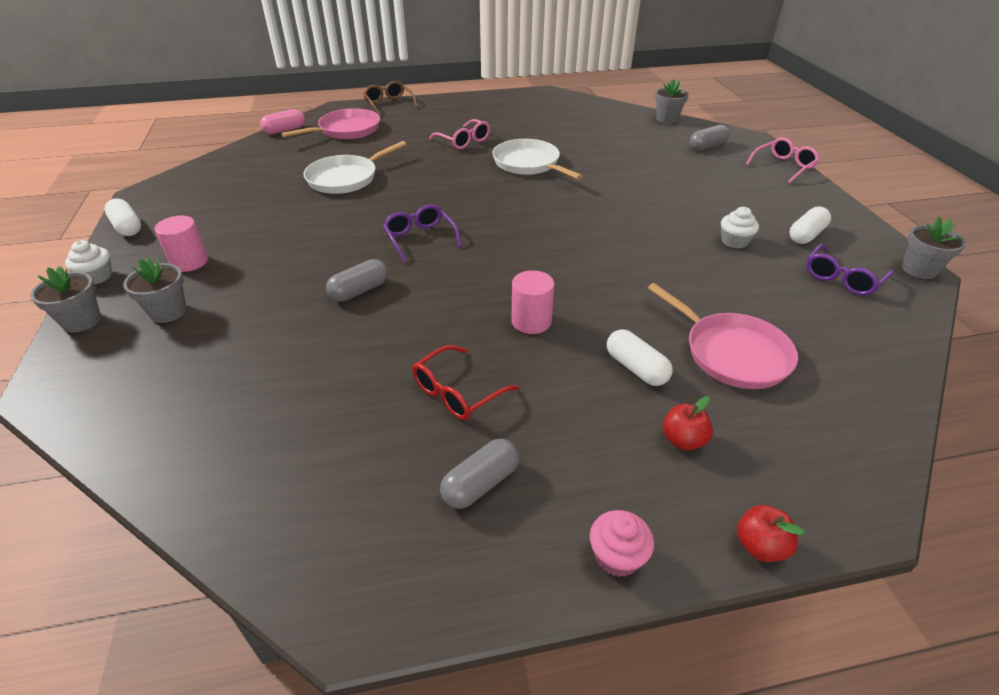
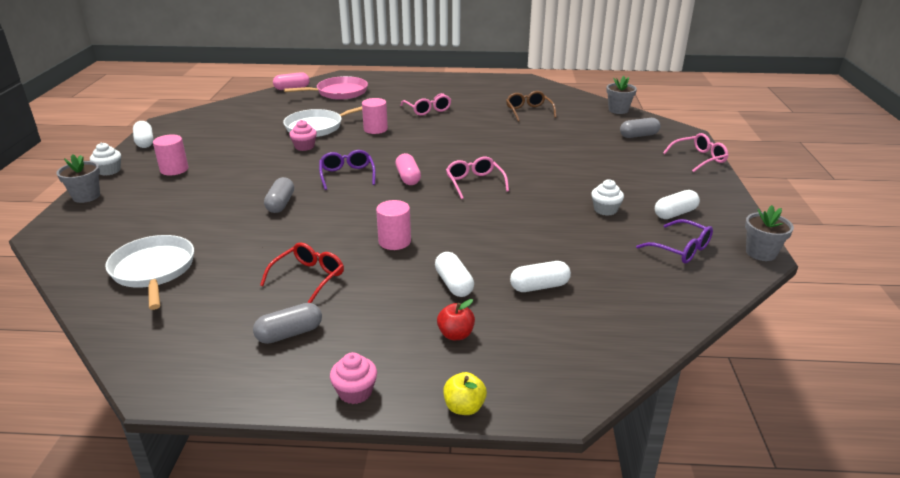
camera: 15 degrees right, 10 degrees down
(168, 312) = (143, 199): grey flower pot -> none
(345, 207) = (304, 147): none -> pink cupcake
(359, 291) = (280, 204): grey capsule -> grey capsule turned 60 degrees counterclockwise
(389, 104) = (385, 76): brown glasses -> brown glasses (528, 111)
(418, 173) = (375, 129): none -> pink cylinder
(457, 392) = (309, 277): red glasses -> red glasses turned 150 degrees clockwise
(494, 232) = (408, 178): none -> pink capsule
(528, 164) = (469, 132): white pan -> white pan (153, 270)
(574, 228) = (474, 183): none -> pink glasses
(732, 353) = (539, 286): pink pan -> white capsule
(760, 546) = (464, 407): red apple -> yellow apple
(842, 278) = (681, 249): purple glasses -> purple glasses turned 105 degrees counterclockwise

